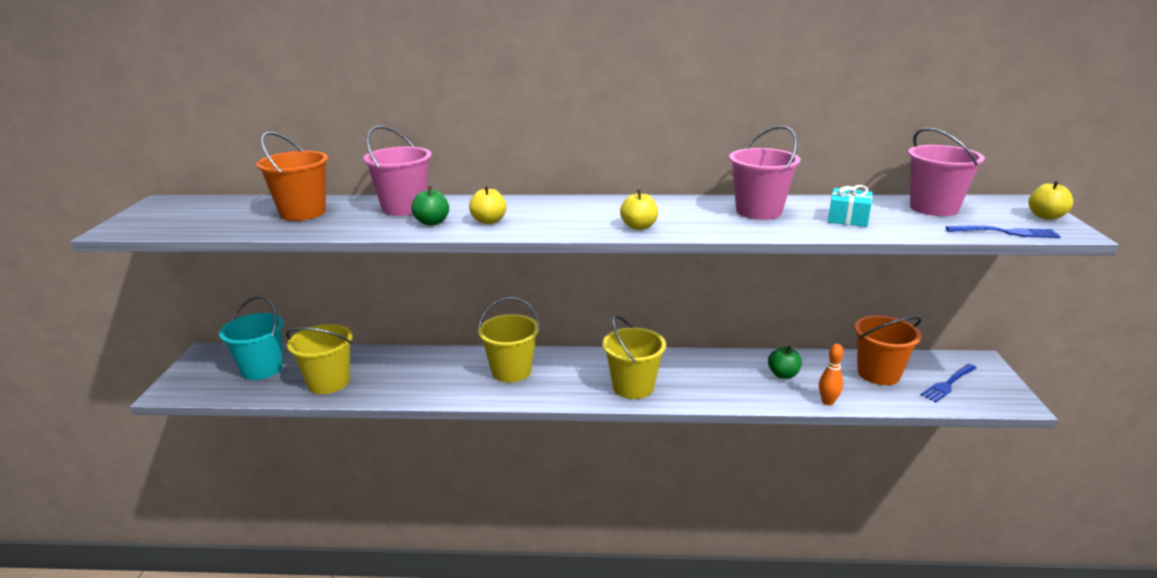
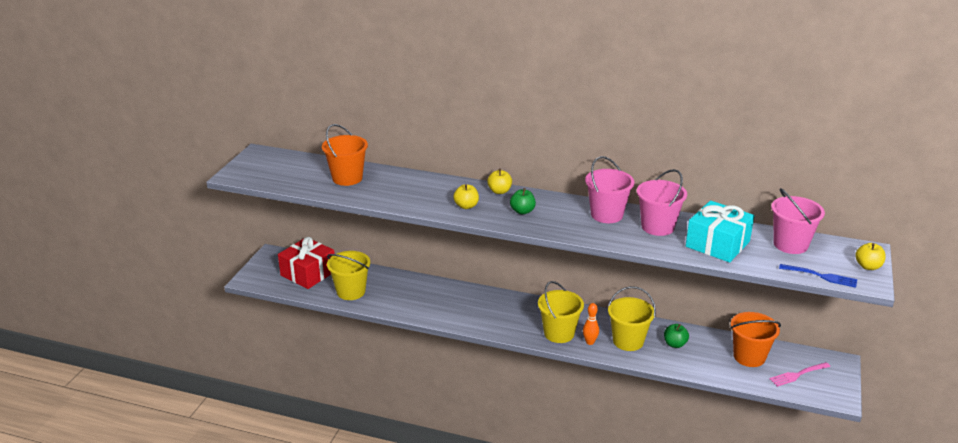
camera: 15 degrees right, 5 degrees up
(262, 369) = (308, 273): turquoise bucket -> red gift
(404, 208) = (414, 184): pink bucket -> pink bucket (606, 215)
(432, 222) = (428, 201): green apple -> green apple (522, 211)
(511, 371) = (477, 305): yellow bucket -> yellow bucket (628, 341)
(639, 226) = (564, 228): yellow apple -> yellow apple (499, 191)
(827, 402) = (695, 371): orange bowling pin -> orange bowling pin (590, 342)
(848, 218) = (717, 244): turquoise gift -> turquoise gift, size x1.78
(948, 384) = (797, 374): blue fork -> pink fork

